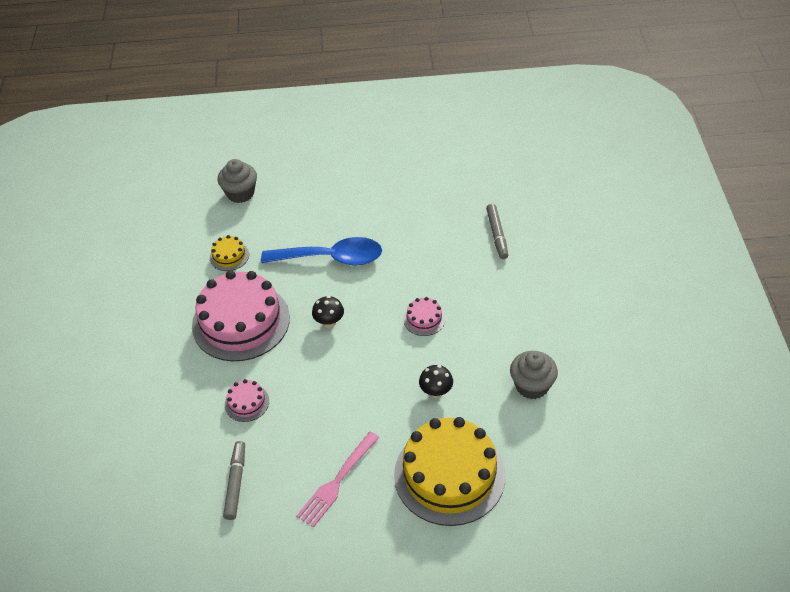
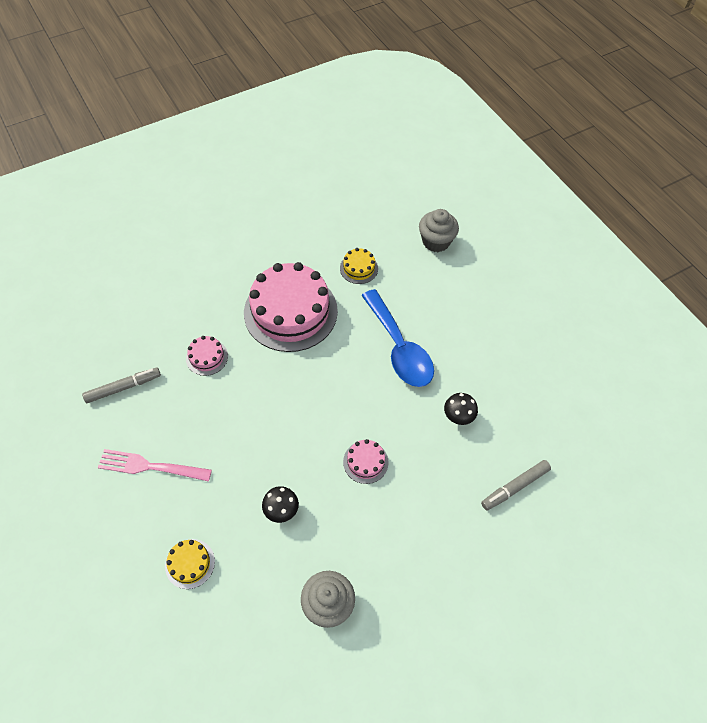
camera: 60 degrees right, 10 degrees up
(329, 322) = (322, 381): black mushroom -> black mushroom (458, 417)
(449, 475) = (190, 563): yellow cake -> yellow cake, size x0.43

